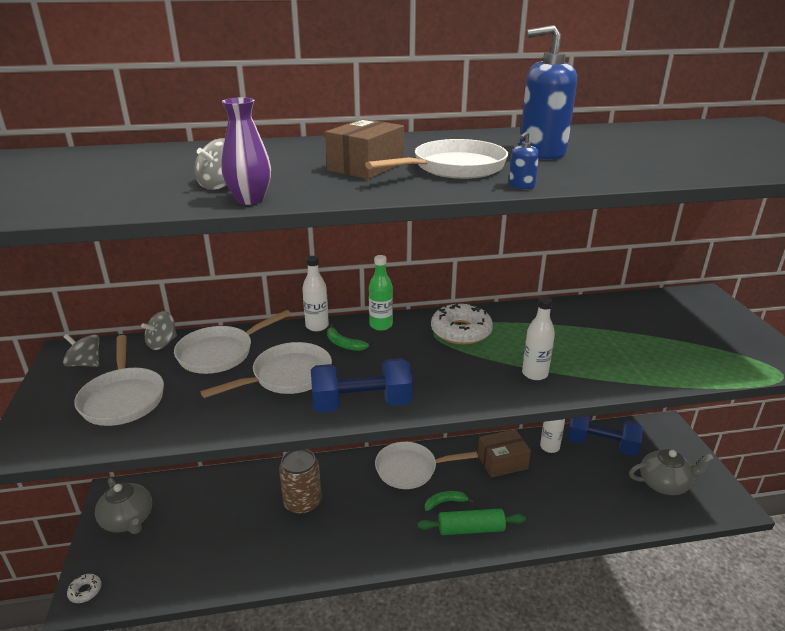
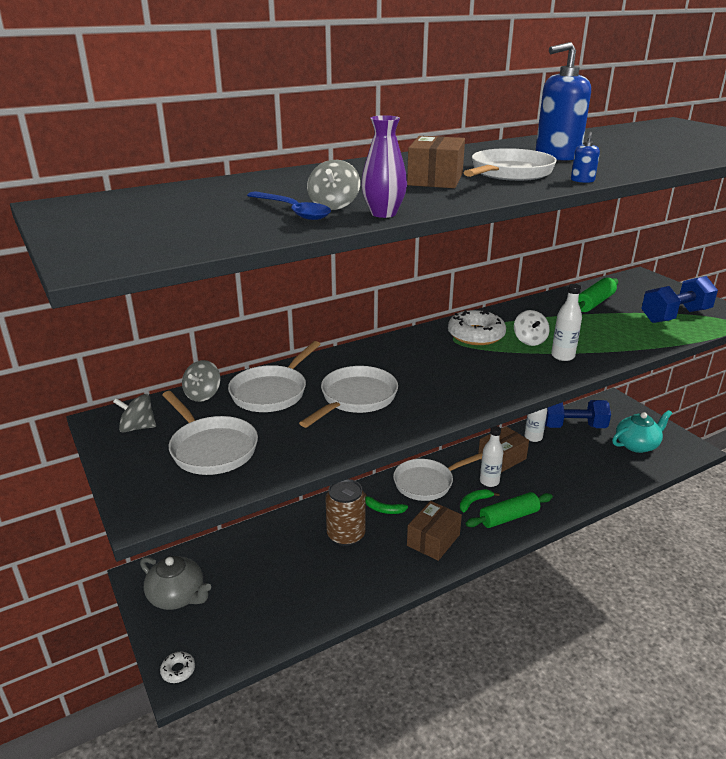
camera: 20 degrees left, 0 degrees up
(174, 187) = (292, 211): none -> blue spoon
(317, 326) = (344, 353): white bottle -> white bottle (489, 481)
(343, 344) = (382, 363): green banana -> green banana (383, 509)
(361, 404) = (443, 406): blue dumbbell -> blue dumbbell (675, 316)
(380, 532) = (433, 540): none -> brown box
(381, 325) = (402, 342): green bottle -> none
(513, 348) = (529, 340): none -> white spinning top
(622, 318) = (594, 303): none -> green rolling pin
(664, 484) = (637, 445): grey teapot -> turquoise teapot

